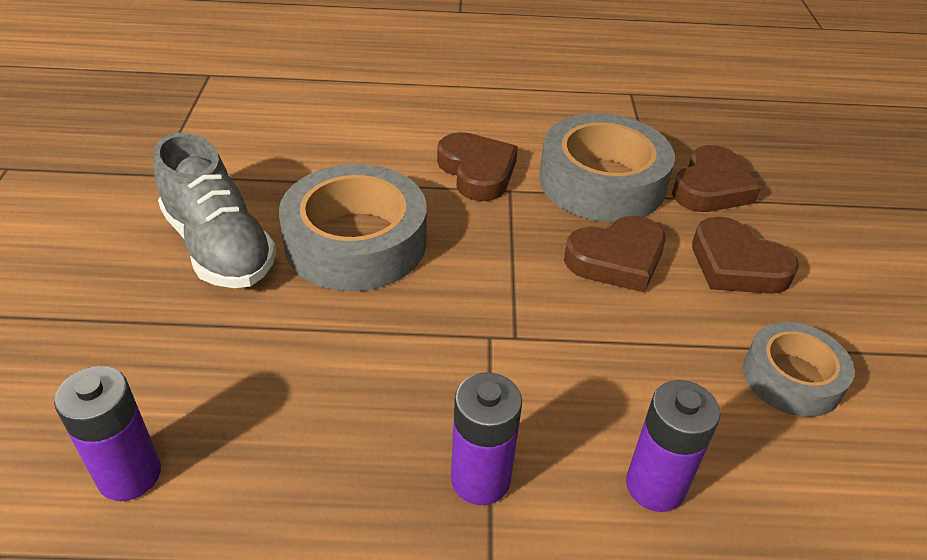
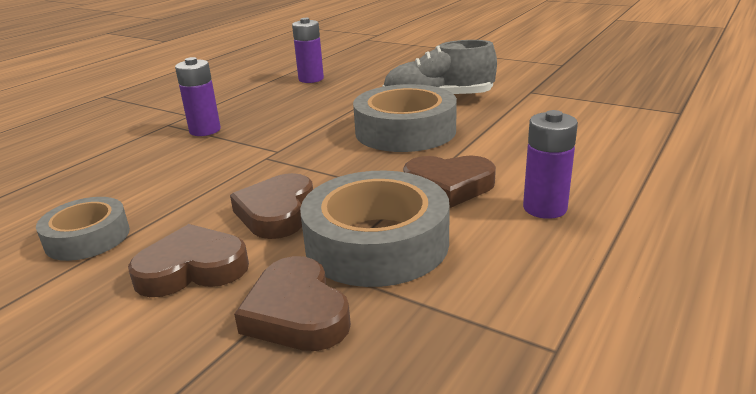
camera: 125 degrees right, 15 degrees down
(655, 486) = (129, 166): purple battery -> purple battery (545, 208)

